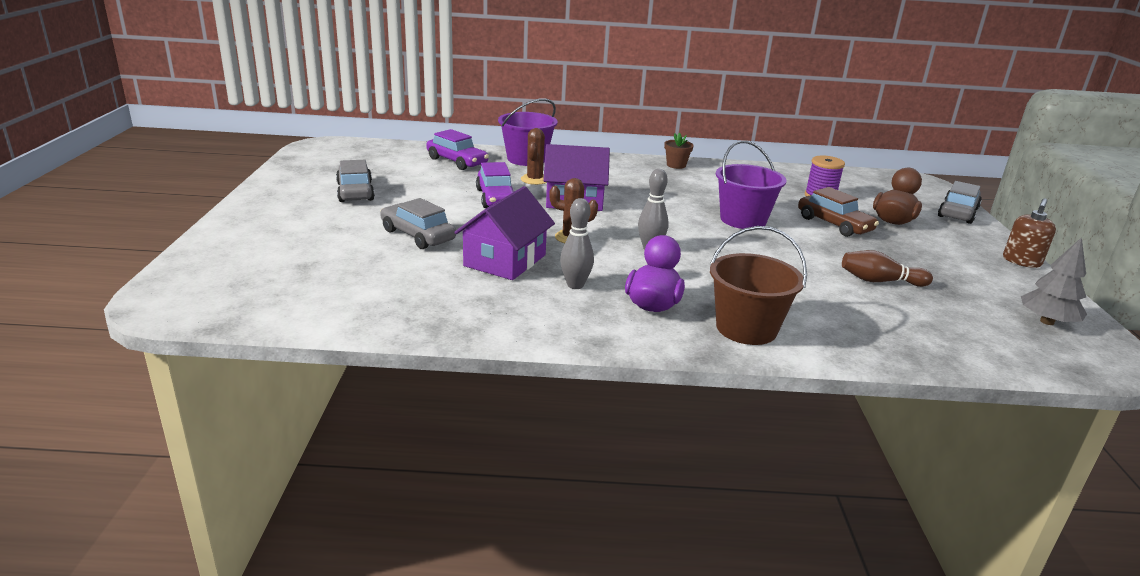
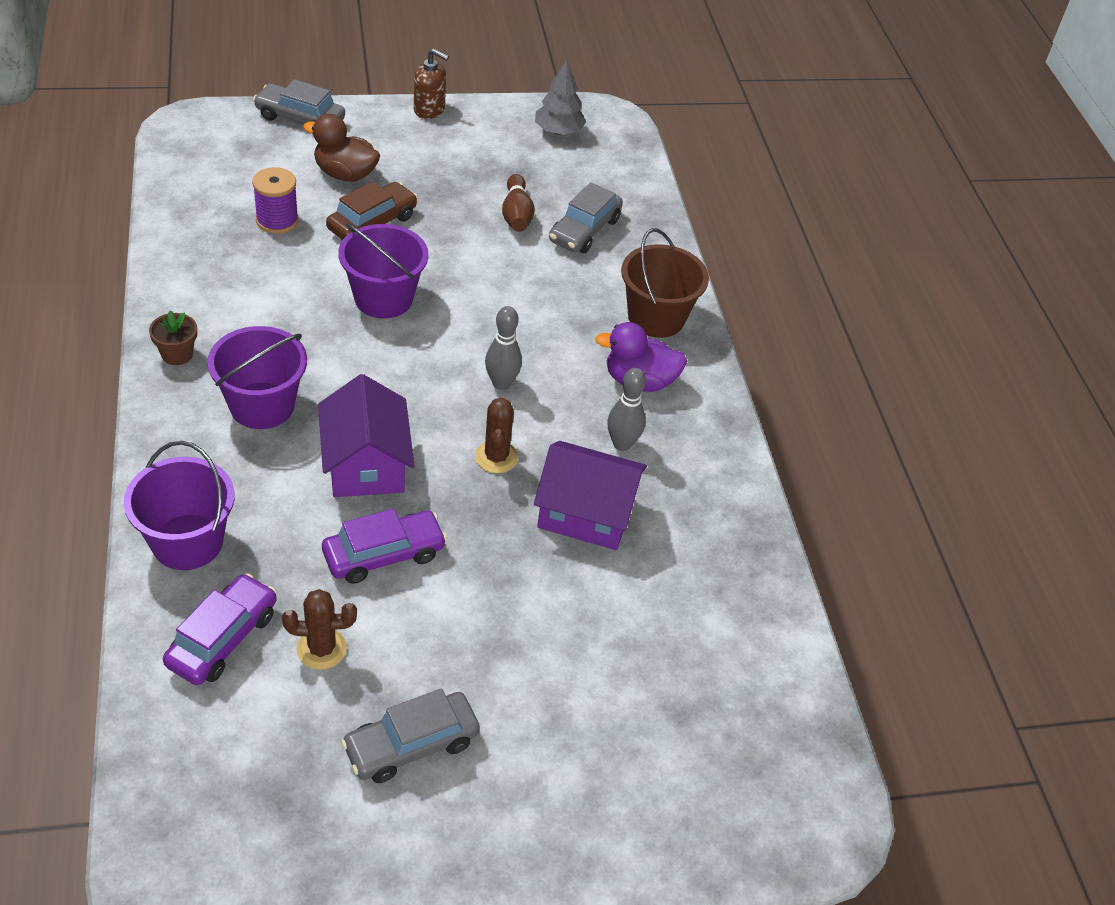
camera: 105 degrees left, 20 degrees up
(418, 235) = (547, 617): grey car -> grey car (584, 230)
(534, 180) = (289, 519): brown cactus -> brown cactus (321, 649)
(630, 180) = (262, 406): none -> purple bucket

